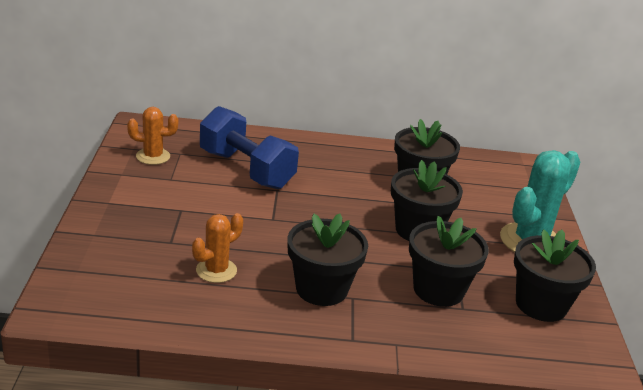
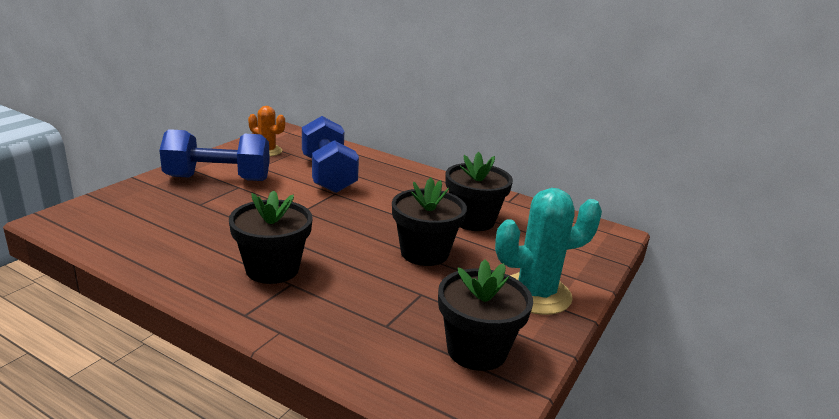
camera: 30 degrees right, 5 degrees down
(149, 206) = (218, 178): none -> blue dumbbell
(216, 270) = (205, 231): orange cactus -> none
(438, 290) = (381, 303): black flower pot -> none

